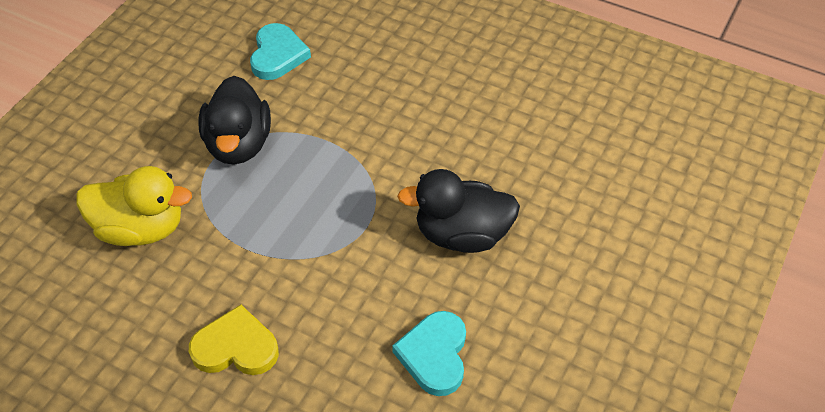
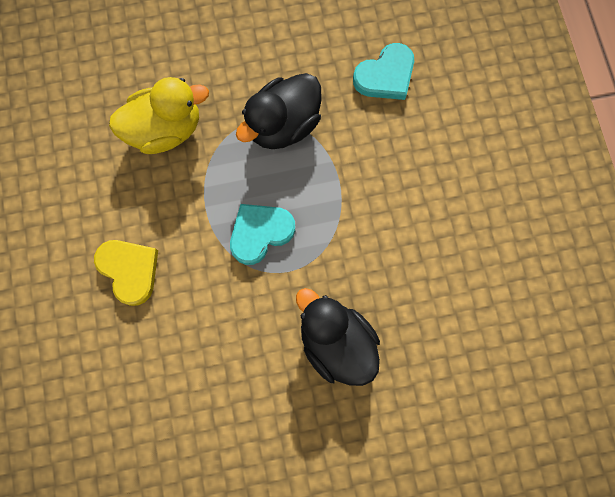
camera: 50 degrees right, 25 degrees up
(141, 229) = (165, 129): yellow duck -> yellow duck turned 75 degrees counterclockwise
(434, 355) = (224, 402): turquoise heart -> turquoise heart (260, 233)

